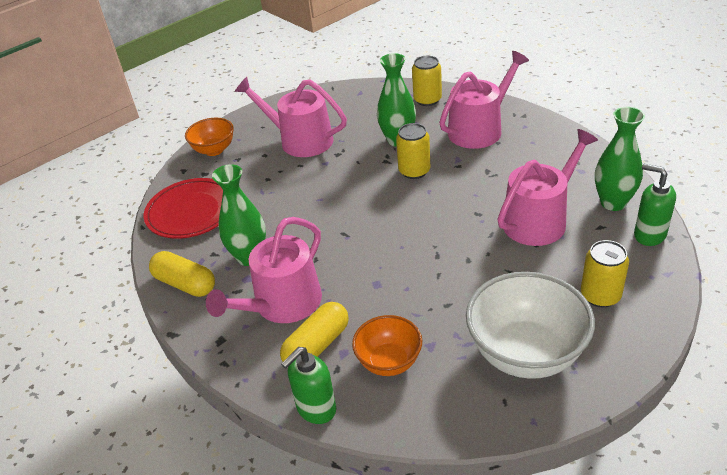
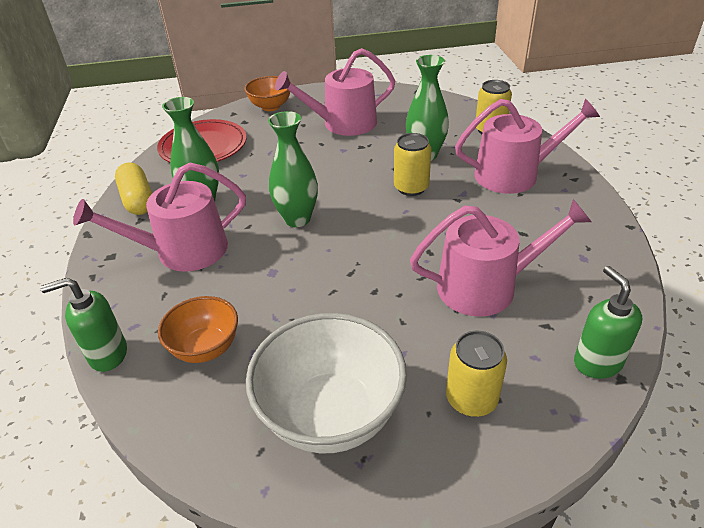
camera: 30 degrees right, 0 degrees up
(300, 140) = (343, 124): pink watering can -> pink watering can turned 75 degrees counterclockwise
(317, 346) = (168, 300): yellow capsule -> none
(613, 203) = (587, 307): green vase -> green vase (297, 219)

